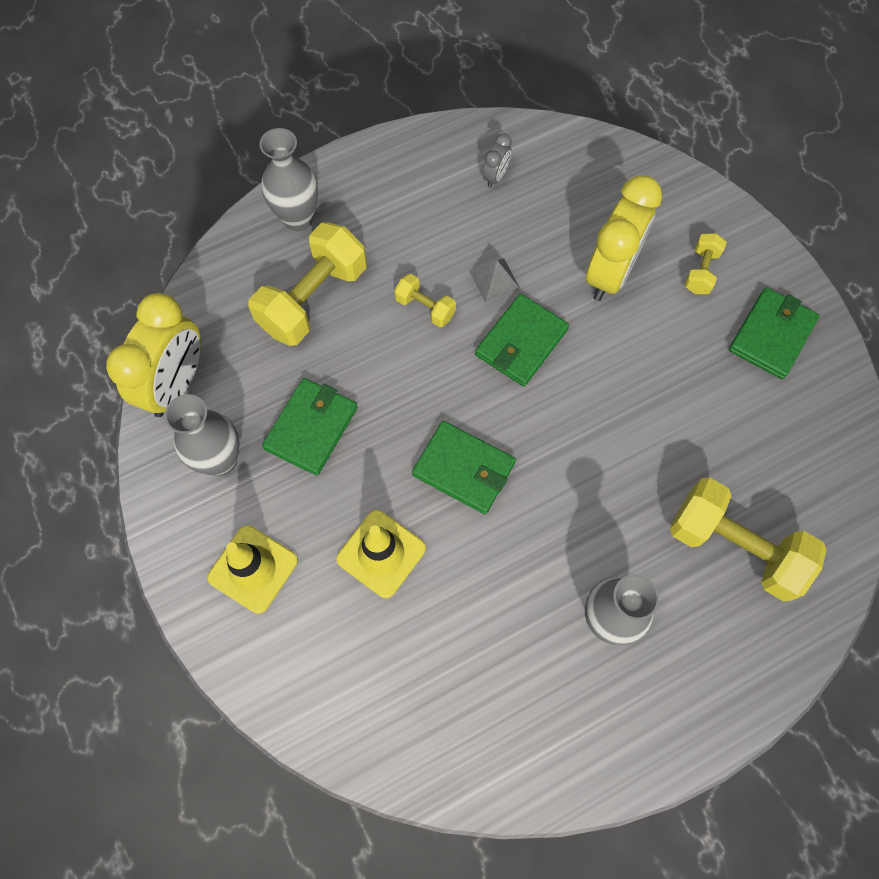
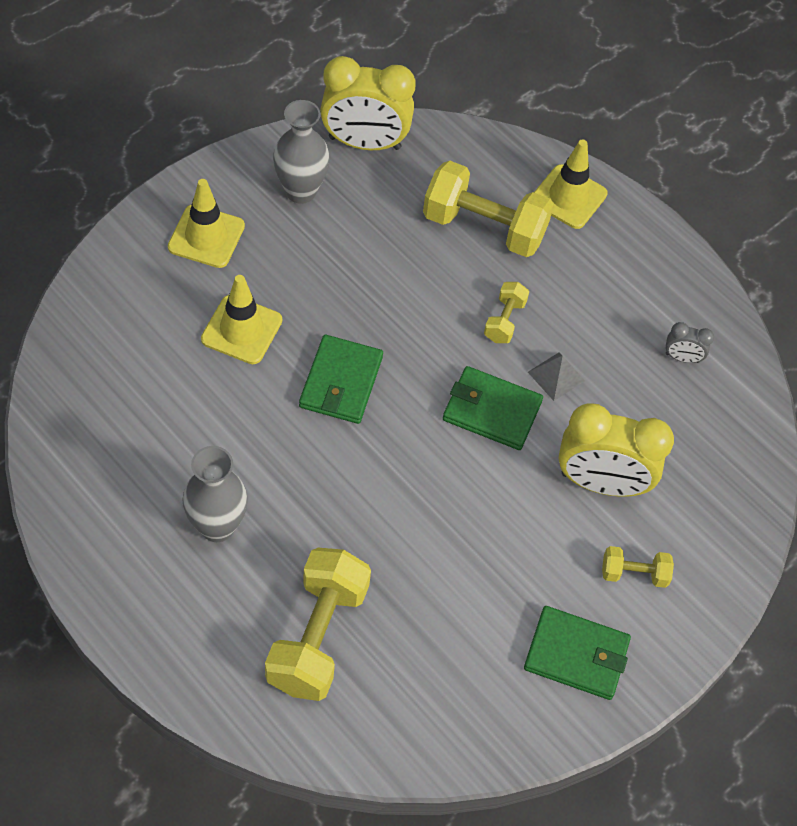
camera: 70 degrees right, 10 degrees down
(298, 218) = (568, 197): grey vase -> yellow traffic cone
(311, 428) = (350, 252): green wallet -> none

